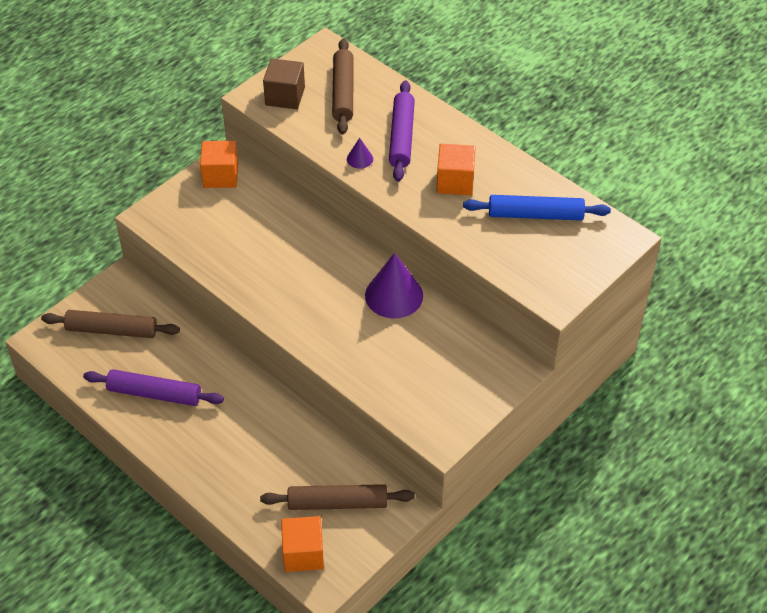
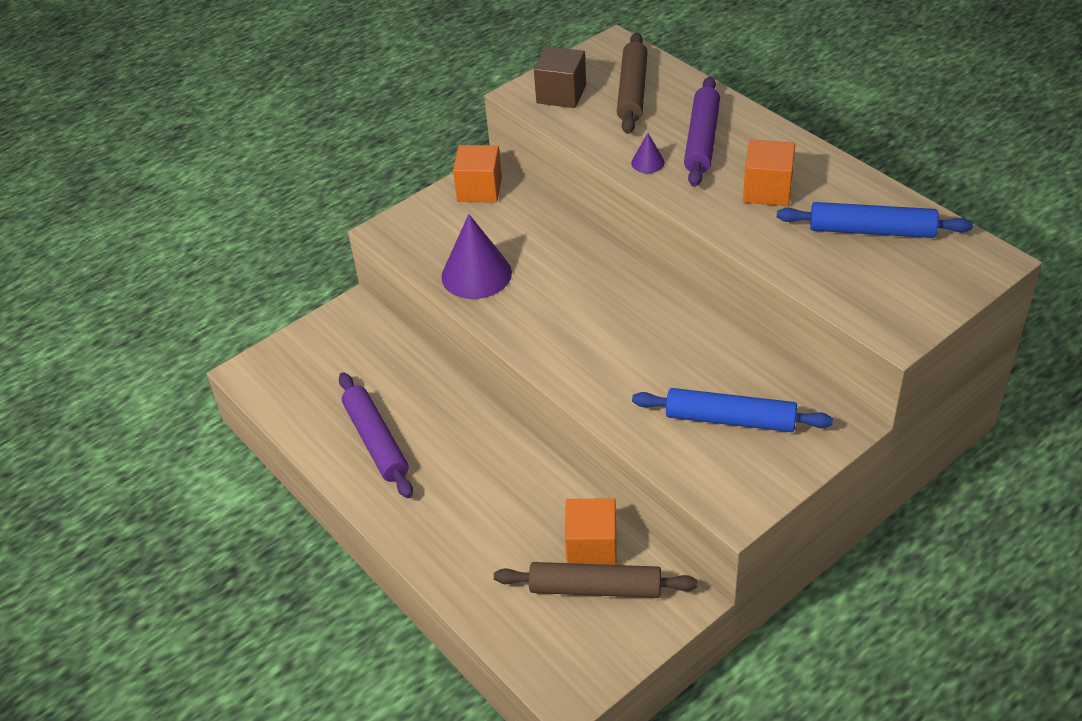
camera: 10 degrees right, 5 degrees down
(112, 330) = (334, 366): brown rolling pin -> none
(154, 393) = (376, 441): purple rolling pin -> purple rolling pin turned 45 degrees clockwise
(303, 553) = (545, 651): orange cube -> orange cube (591, 547)
(394, 295) = (683, 330): purple cone -> purple cone (476, 274)
(433, 369) = (730, 420): none -> blue rolling pin

